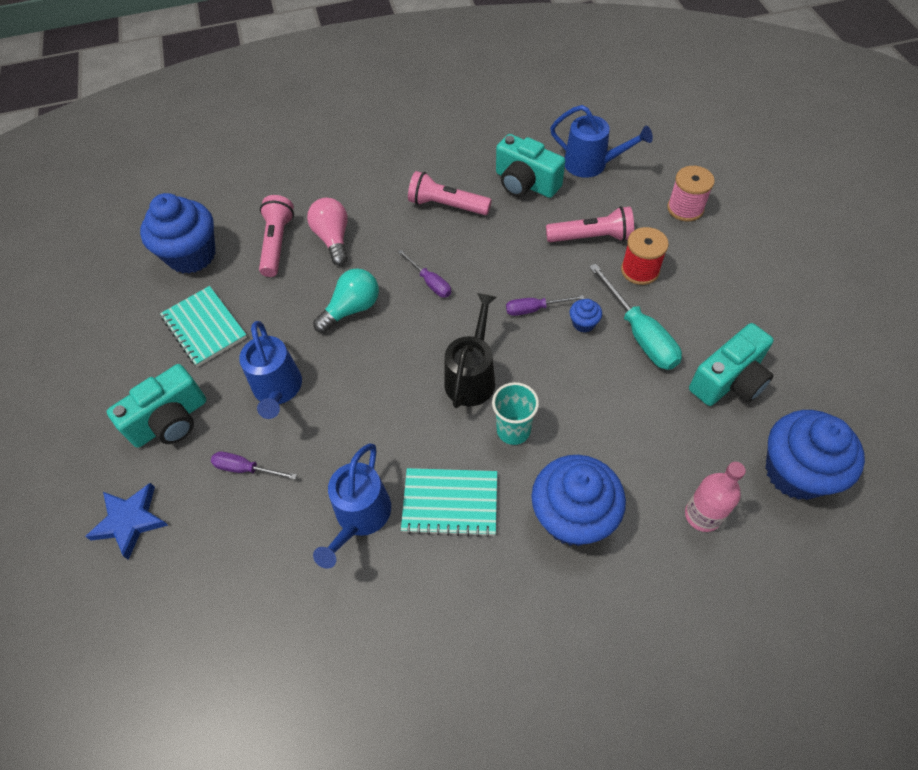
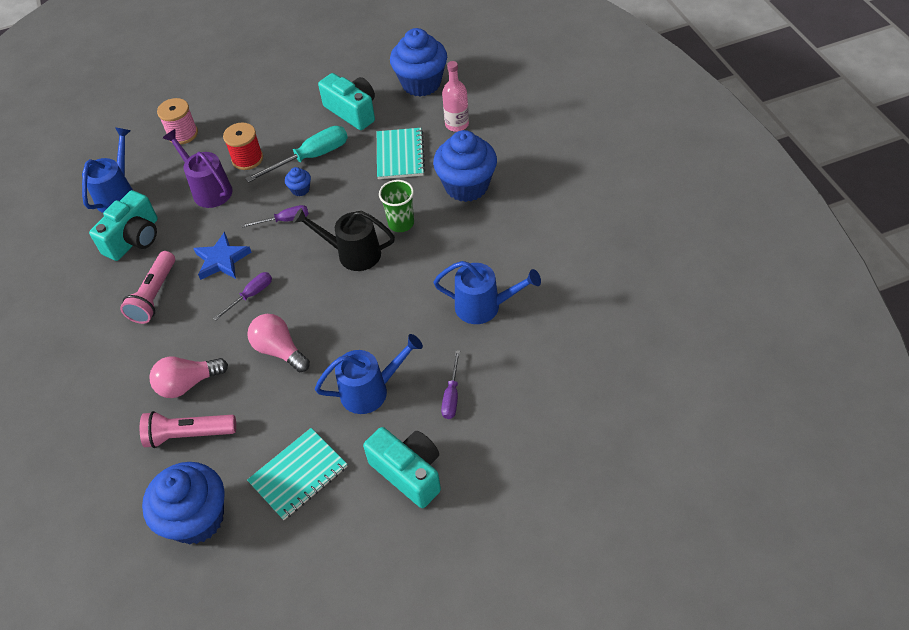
camera: 95 degrees left, 5 degrees down
(130, 521) = (511, 473): blue star -> blue star (222, 260)
(352, 309) = (279, 350): turquoise light bulb -> pink light bulb
(450, 503) = (465, 253): turquoise notebook -> turquoise notebook (400, 155)
(513, 430) = (401, 223): turquoise cup -> green cup
(534, 309) = (284, 220): purple screwdriver -> purple screwdriver turned 90 degrees counterclockwise
(591, 237) = (208, 189): pink flashlight -> purple watering can

